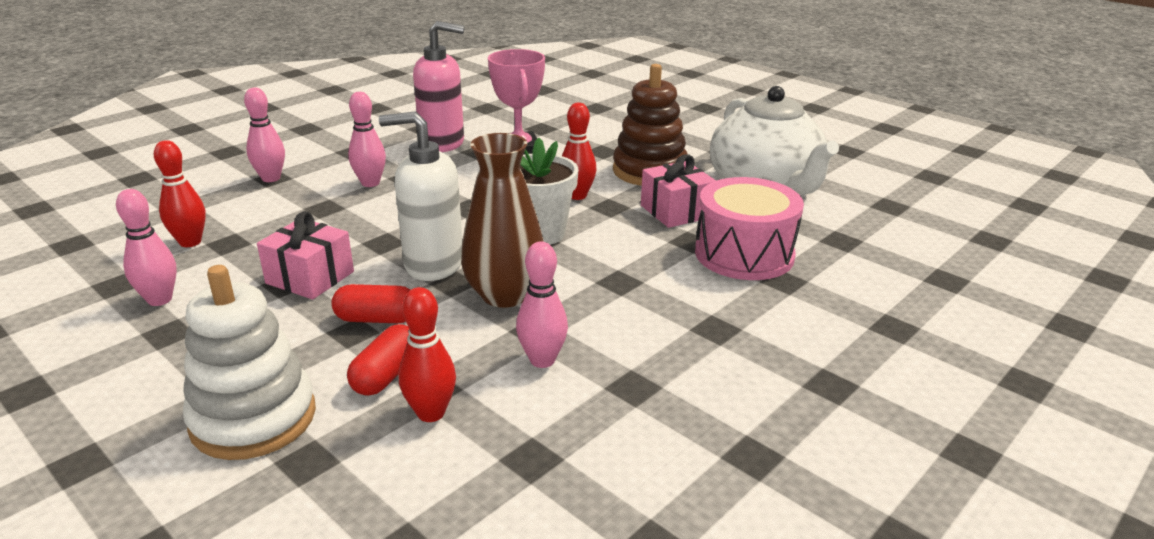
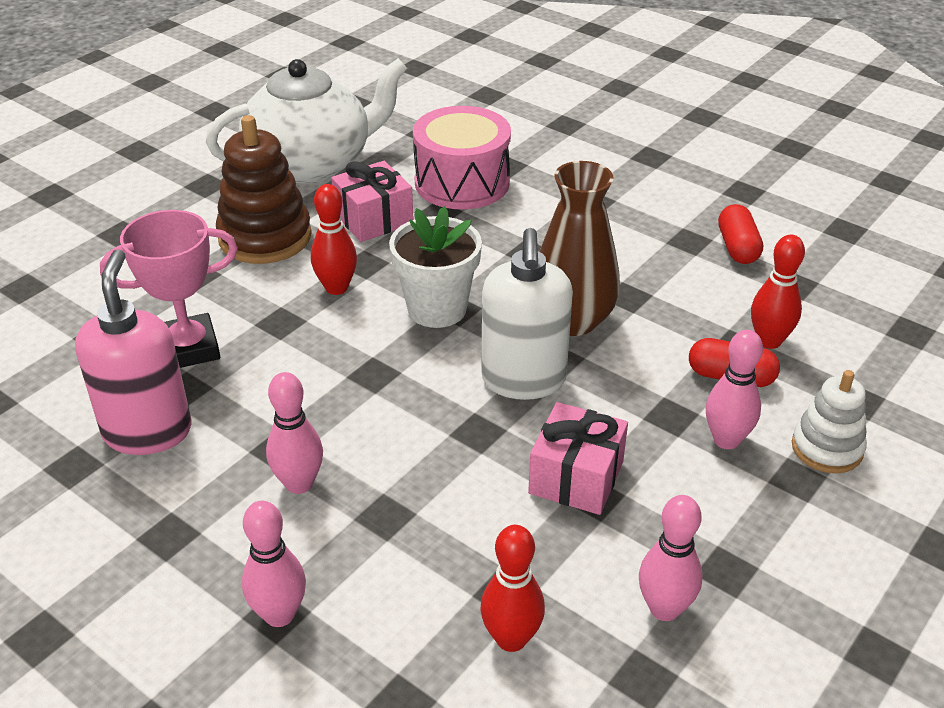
camera: 95 degrees left, 10 degrees up
(253, 418) = (827, 448): white stacking toy -> white stacking toy, size x0.61
(377, 319) = (644, 402): red capsule -> red capsule (737, 247)
(542, 360) = (672, 288): pink bowling pin -> pink bowling pin (726, 440)

